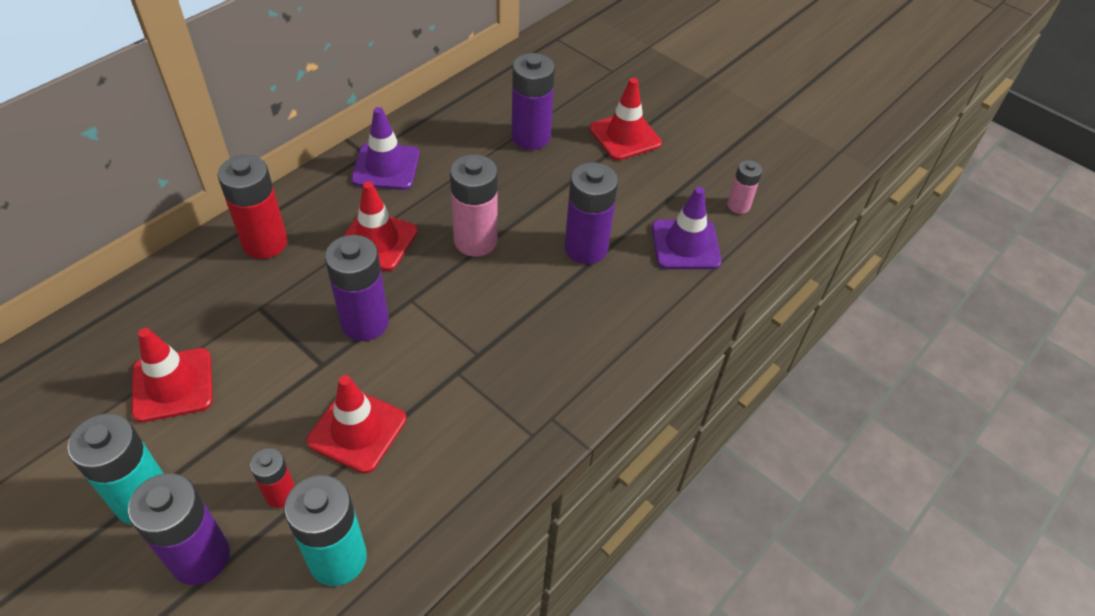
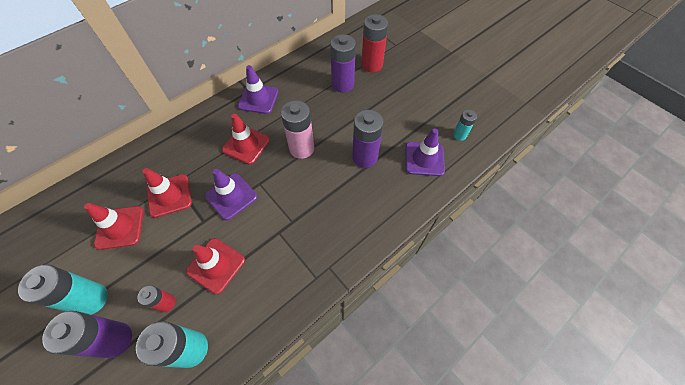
camera: 10 degrees right, 10 degrees up
(265, 243) = (184, 142): red battery -> red battery (372, 65)
(365, 322) = (231, 196): purple battery -> purple traffic cone
(625, 136) = (397, 86): red traffic cone -> red traffic cone (169, 195)
(738, 206) = (459, 135): pink battery -> turquoise battery

